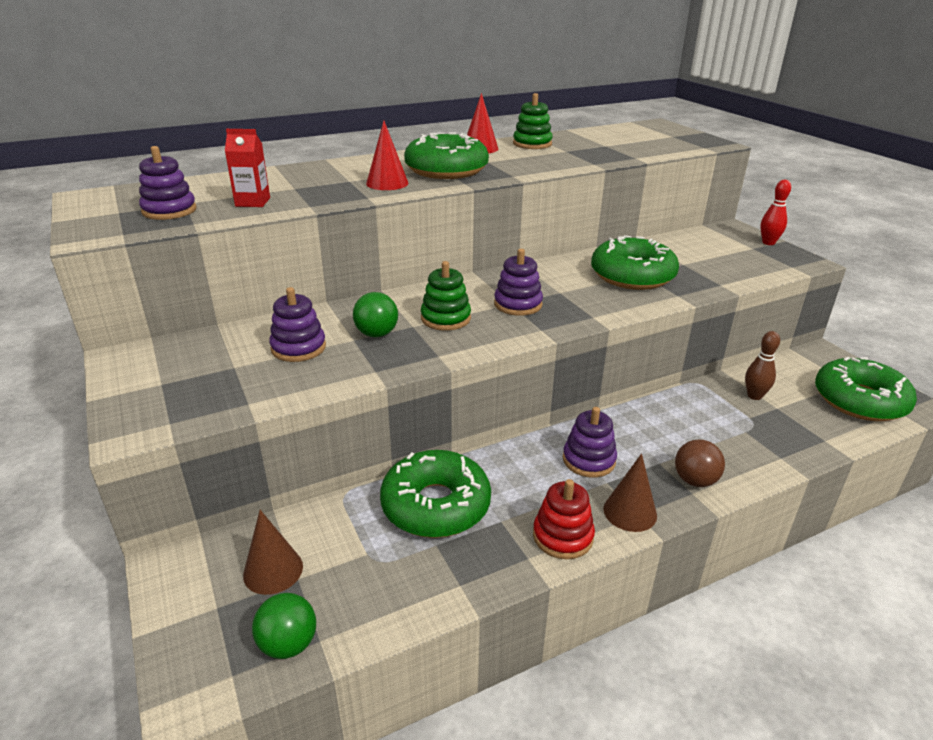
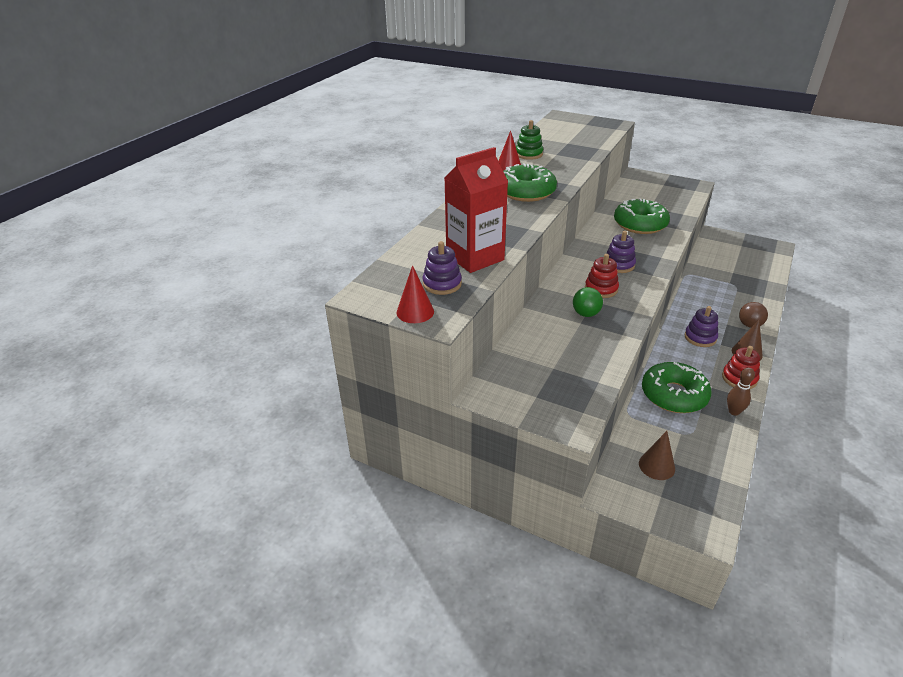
camera: 35 degrees left, 5 degrees up
(253, 202) = (475, 257): red carton -> red carton, size x2.08
(288, 644) = (712, 488): green ball -> none
(298, 348) = (563, 341): purple stacking toy -> none
(387, 183) = (516, 214): red cone -> red cone (415, 312)
(446, 318) = (601, 289): green stacking toy -> red stacking toy
(754, 396) = (718, 270): brown bowling pin -> brown bowling pin (734, 411)
(768, 243) = (665, 178): red bowling pin -> none
(859, 400) = (756, 253): green donut -> none

